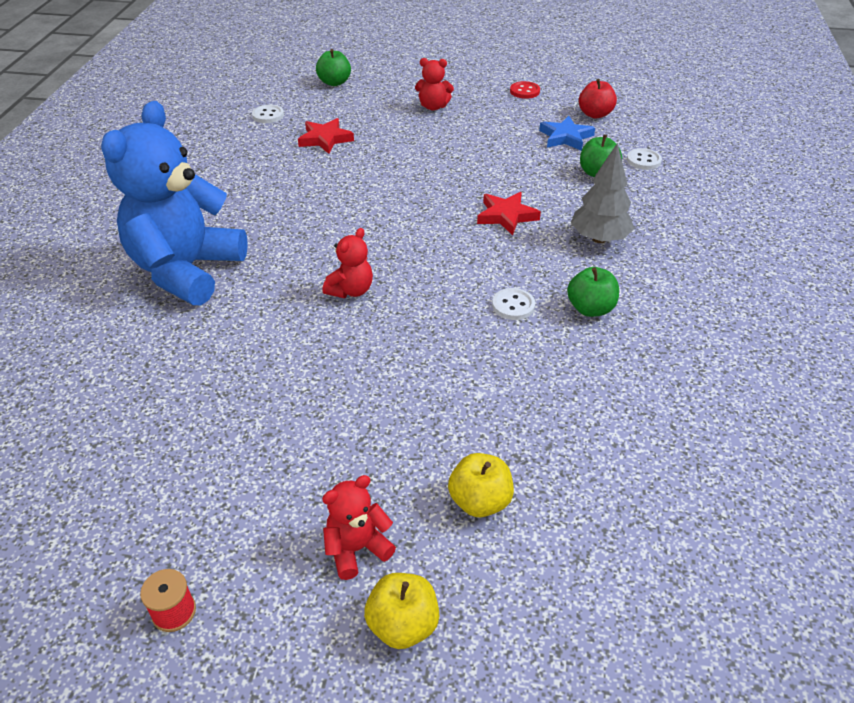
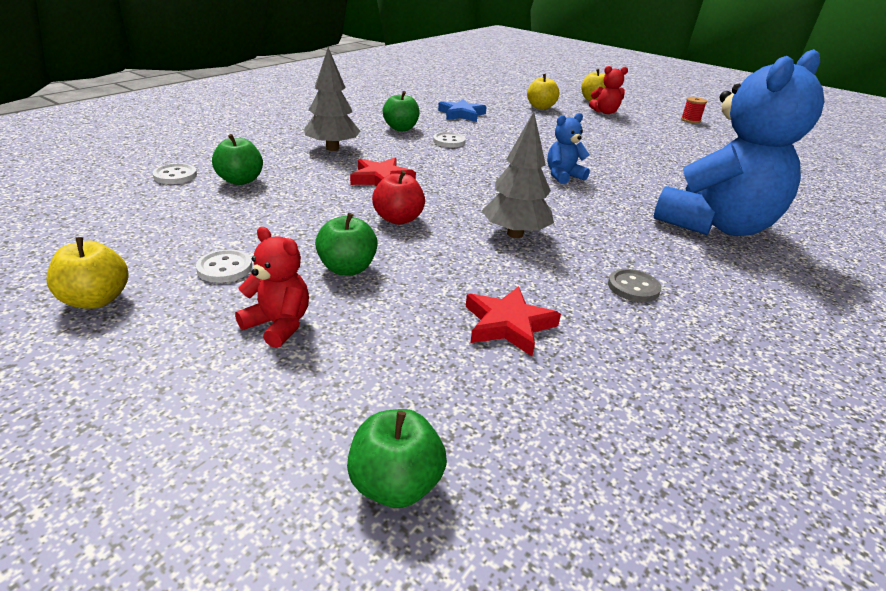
camera: 155 degrees left, 10 degrees down
(258, 183) = (633, 287): none -> grey button
(268, 115) = (595, 423): white button -> white button (224, 268)
(351, 290) = (563, 176): red teddy bear -> blue teddy bear
(356, 198) = (515, 234): none -> grey tree
(436, 139) = (347, 268): none -> green apple
(524, 91) = (96, 300): red button -> yellow apple
(566, 137) = (194, 218): blue star -> blue star (461, 114)
(595, 114) = (98, 231): red apple -> red apple (398, 219)

